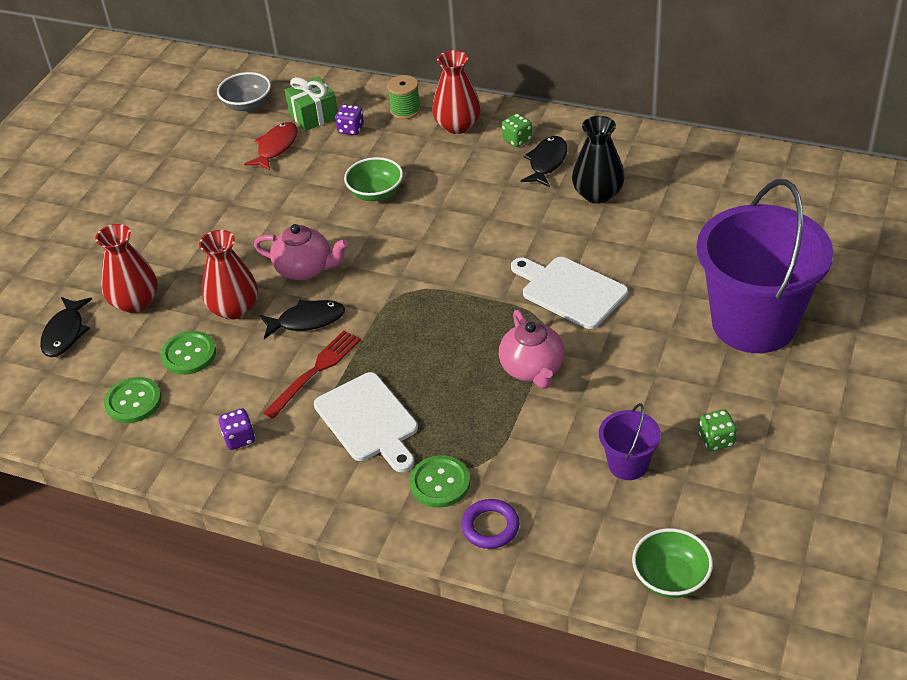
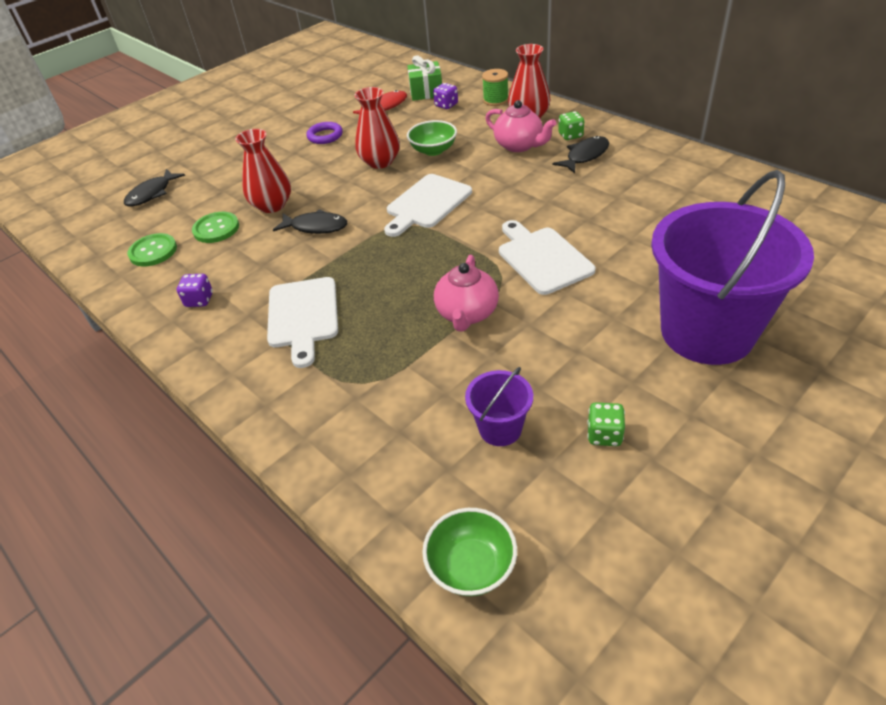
camera: 25 degrees right, 0 degrees up
(135, 302) = (212, 185): red vase -> red vase (380, 162)
(247, 105) = (386, 78): grey bowl -> none
(305, 269) = (342, 190): pink teapot -> pink teapot (519, 145)
(315, 371) = (293, 266): red fork -> none
(412, 261) = (426, 204): none -> white cutting board
(440, 483) = (320, 387): green button -> none
(490, 527) = (334, 443): purple ring -> purple ring (325, 136)
(597, 194) = (615, 188): black vase -> none

